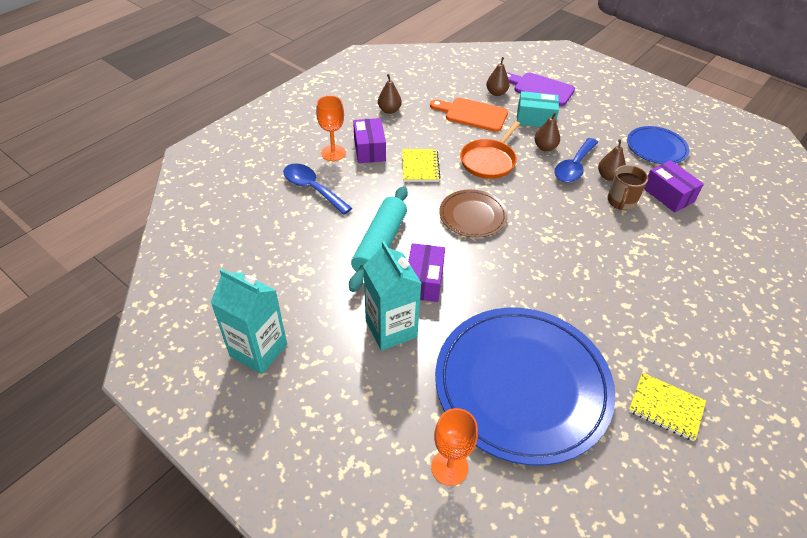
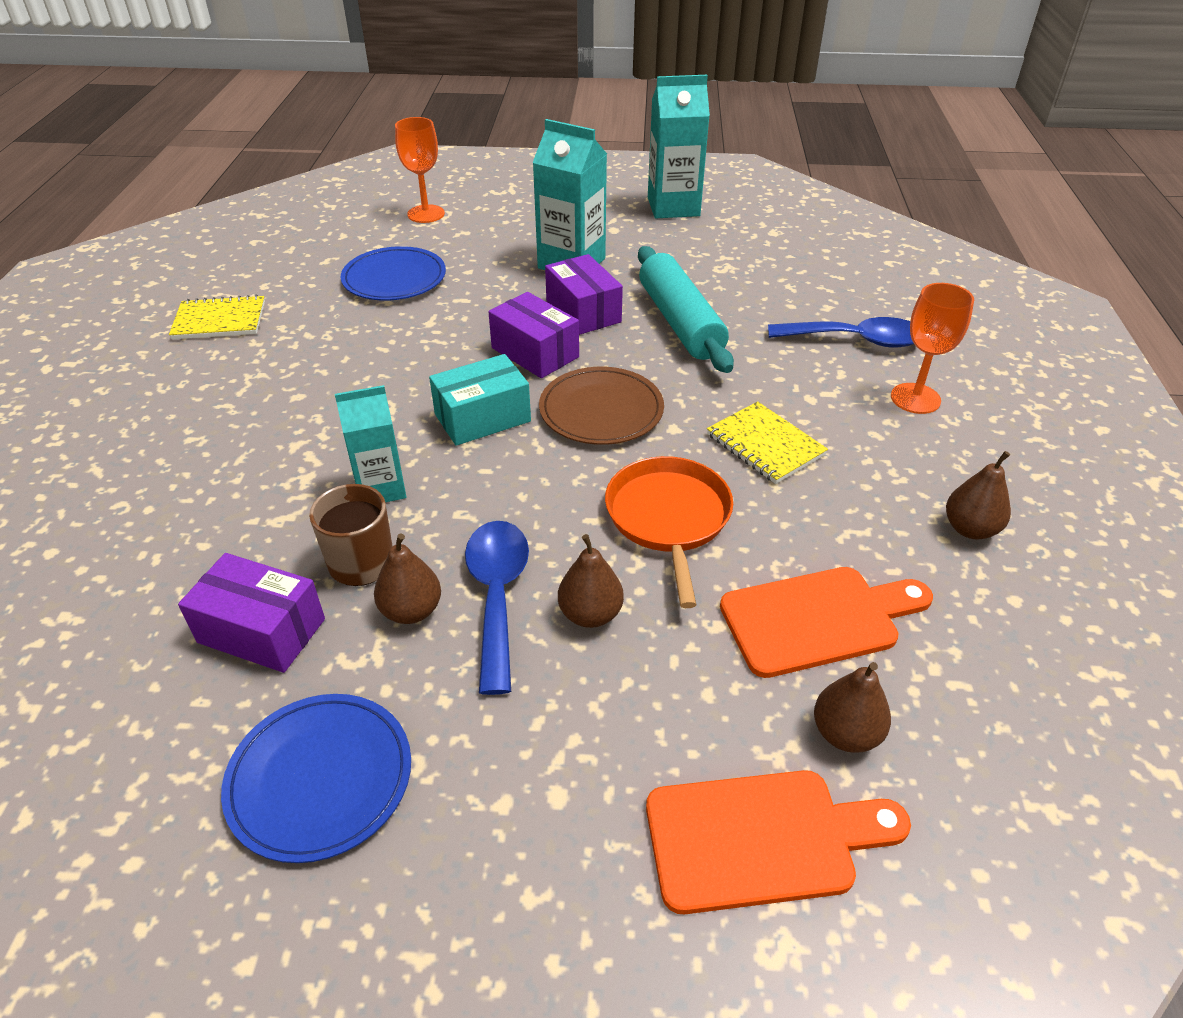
camera: 145 degrees right, 5 degrees down
(369, 149) = (877, 432): purple box -> purple box (535, 352)
(522, 385) = (394, 278): blue plate -> blue plate, size x0.48
(535, 119) = (677, 695): turquoise box -> turquoise box (482, 418)
(540, 88) = (761, 839): purple cutting board -> orange cutting board
(600, 228) = (381, 488): none -> turquoise carton

